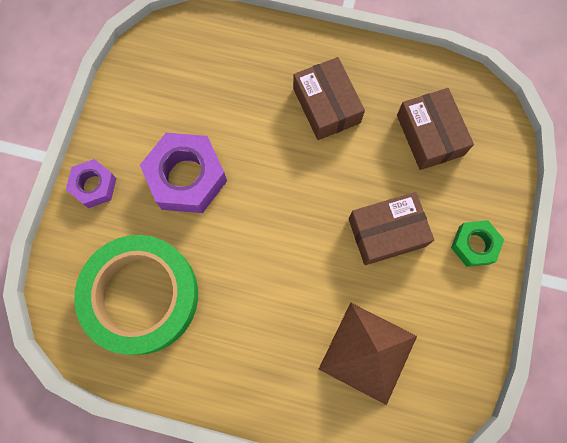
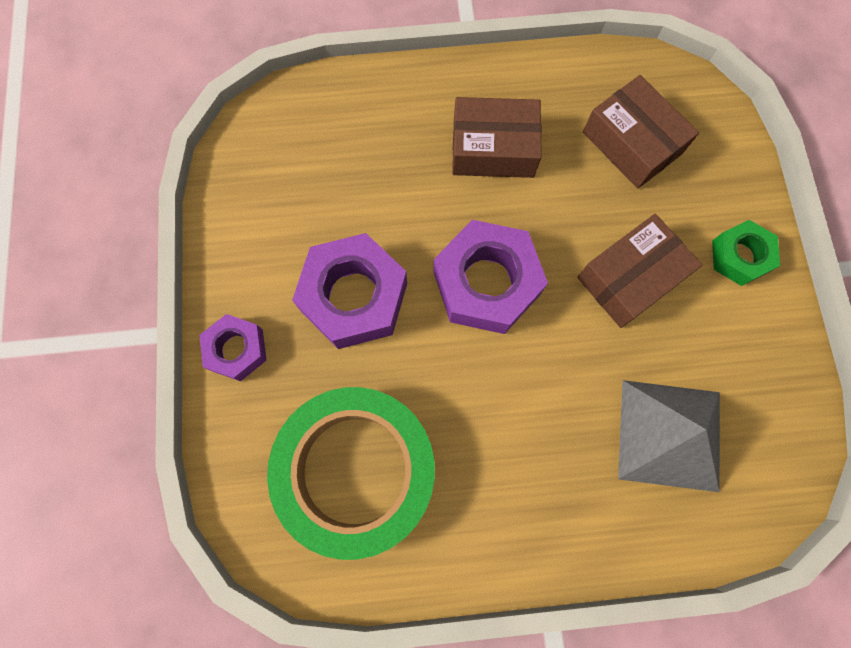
camera: 20 degrees left, 0 degrees up
(282, 200) = (486, 283): none -> purple nut
(326, 105) = (493, 148): brown box -> brown box turned 45 degrees counterclockwise
(368, 352) = (669, 434): brown pyramid -> grey pyramid

